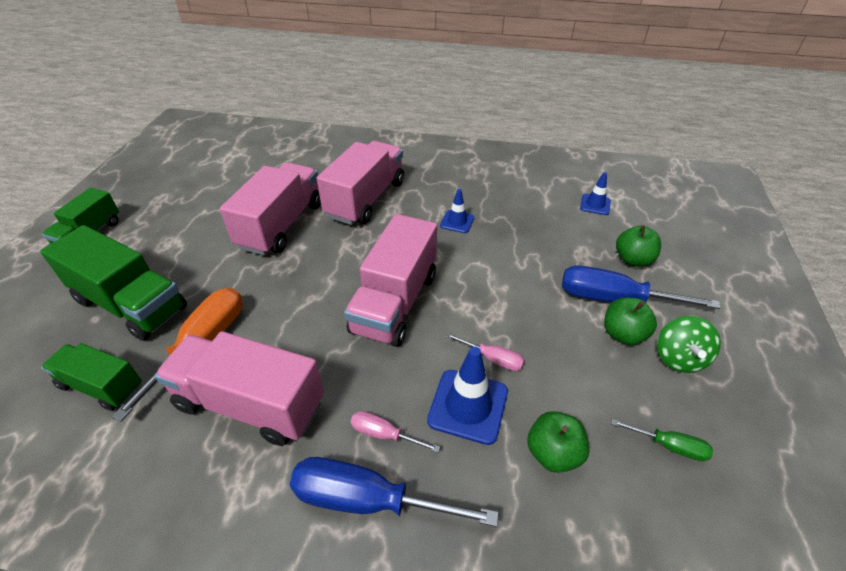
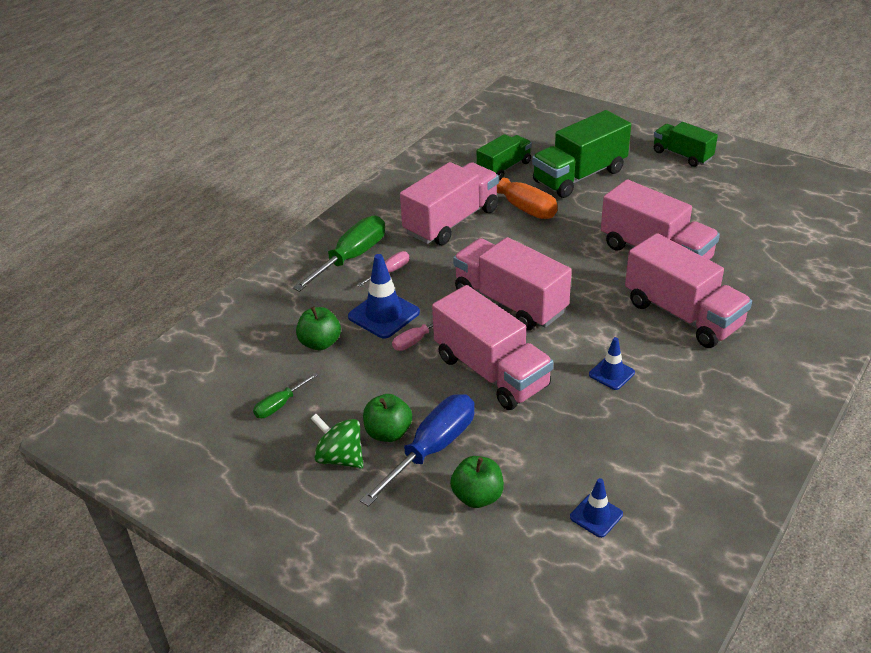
camera: 115 degrees right, 5 degrees down
(368, 500) = (351, 258): blue screwdriver -> green screwdriver
(500, 289) = (491, 372): none -> pink truck

